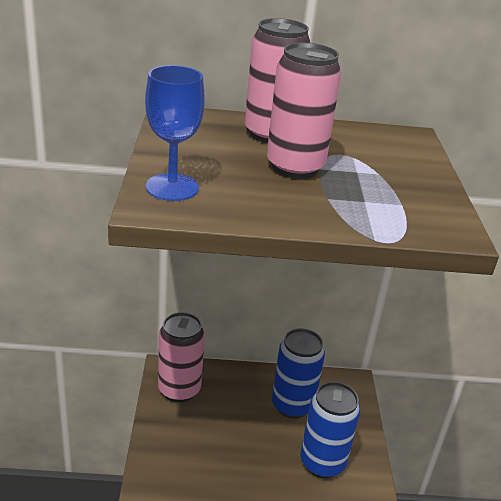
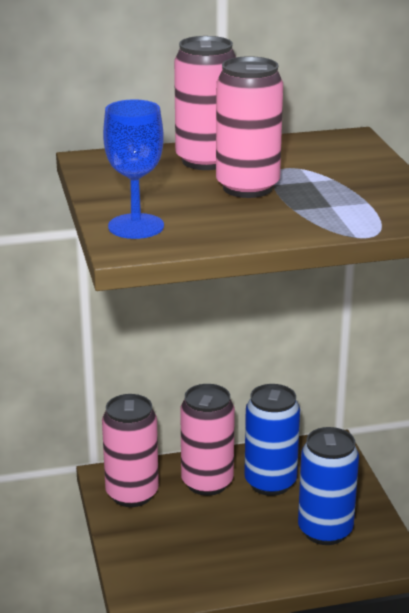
camera: 10 degrees left, 5 degrees down
(241, 393) = (207, 482): none -> pink can

